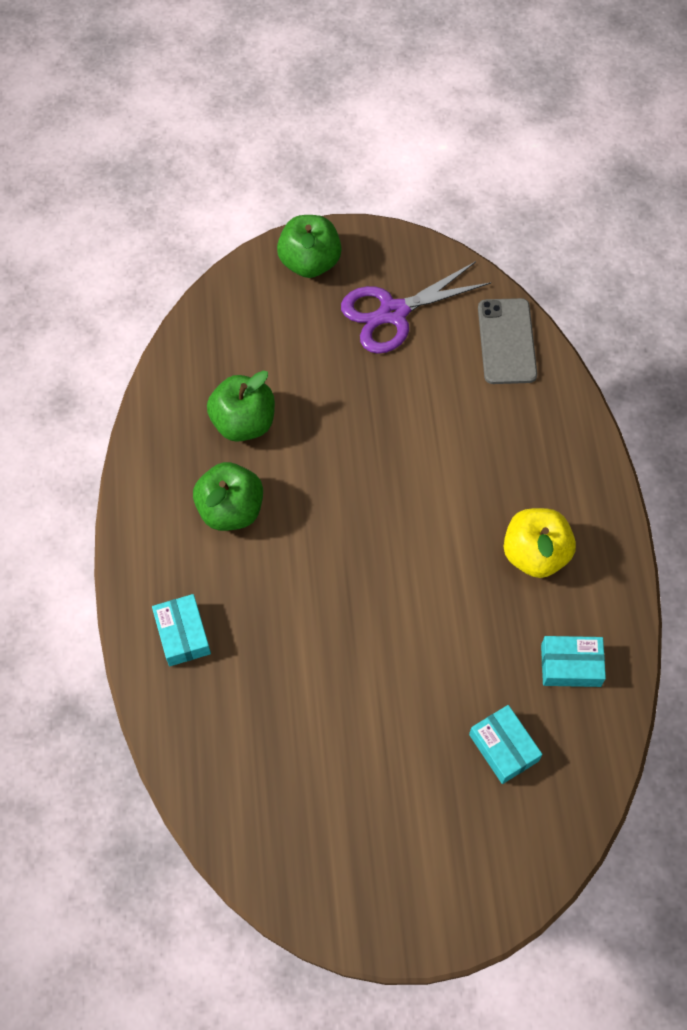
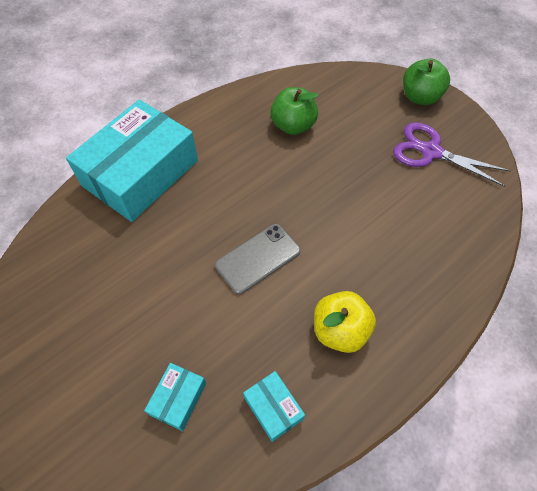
camera: 55 degrees right, 5 degrees down
(182, 634) = (140, 173): turquoise box -> turquoise box, size x2.43
(231, 510) = (234, 150): green apple -> none
(506, 341) = (475, 220): grey phone -> grey phone (258, 258)

